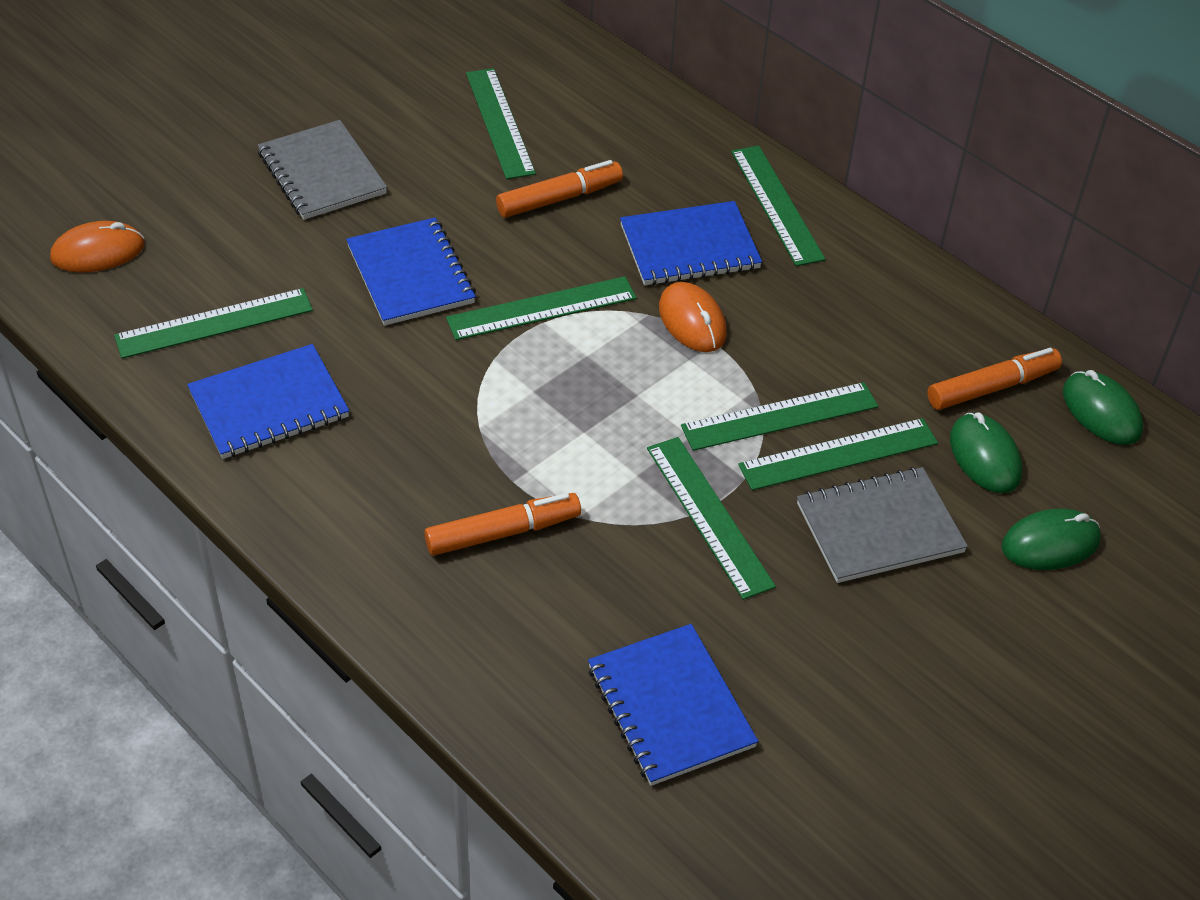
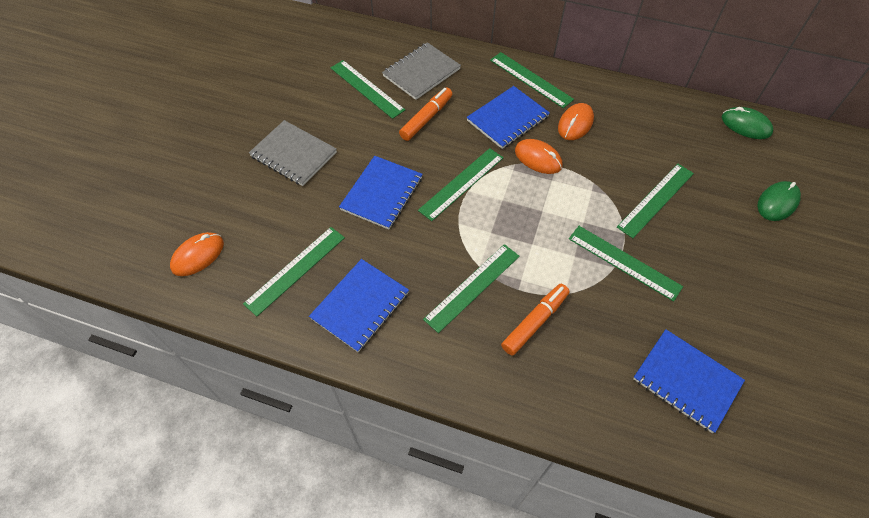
camera: 25 degrees left, 10 degrees up
(410, 275) = (382, 193): blue notebook -> blue notebook turned 75 degrees clockwise
(779, 416) = (615, 191): green ruler -> green ruler (472, 287)
(797, 296) = (575, 124): none -> orange mouse
(879, 528) = (702, 231): grey notebook -> grey notebook (421, 72)
(984, 456) = (717, 171): green mouse -> none
(992, 387) = (693, 134): orange marker -> none

